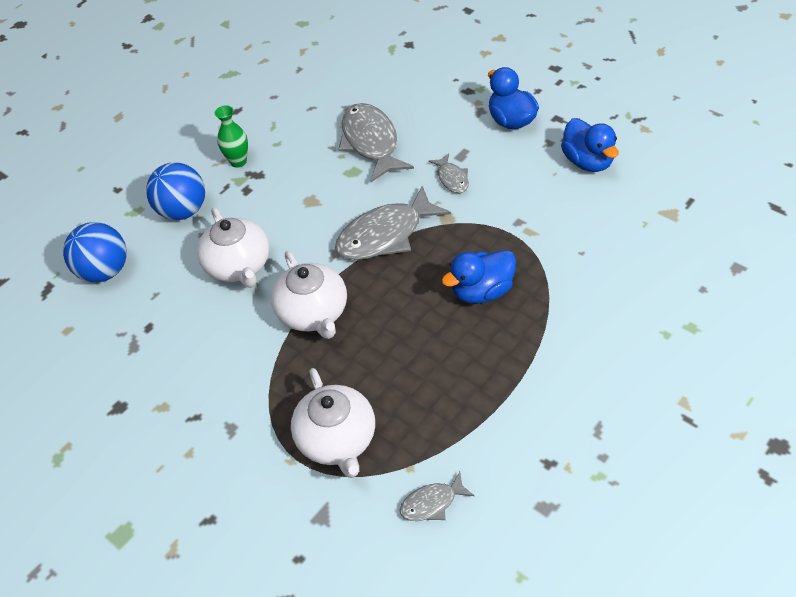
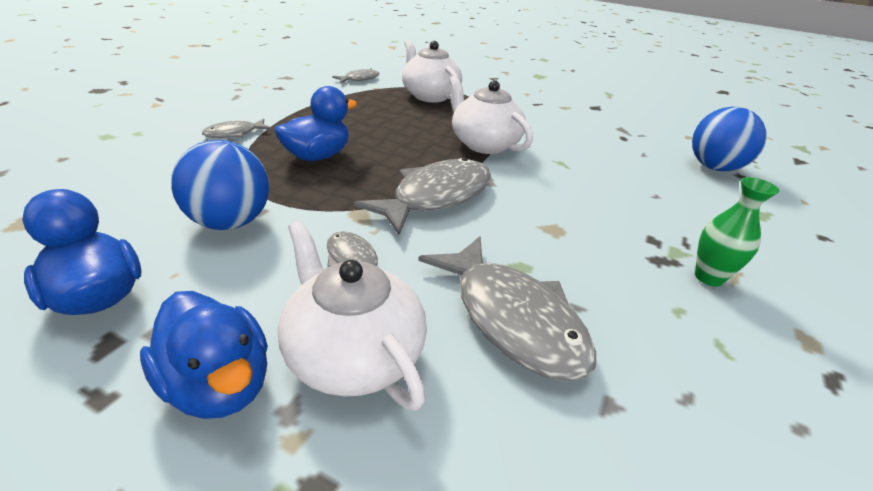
camera: 160 degrees right, 15 degrees down
(183, 211) = (706, 215): blue ball -> blue ball (230, 222)
(239, 266) = (585, 172): white teapot -> white teapot (353, 354)
(569, 332) = (234, 134): none -> grey fish

